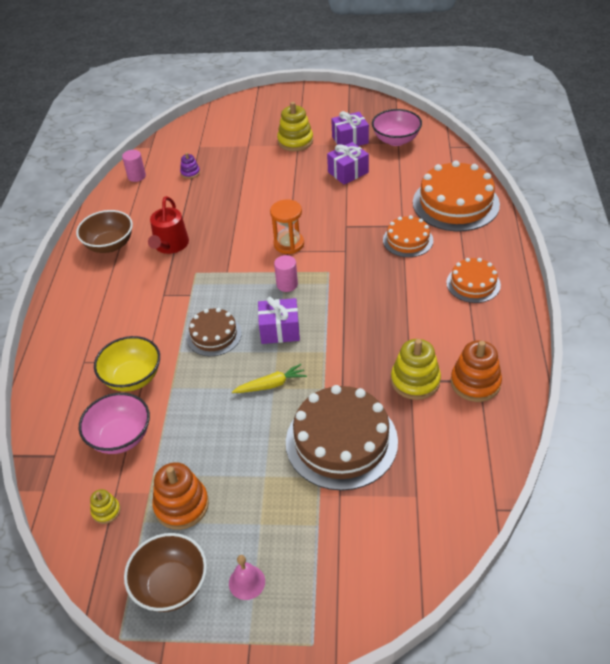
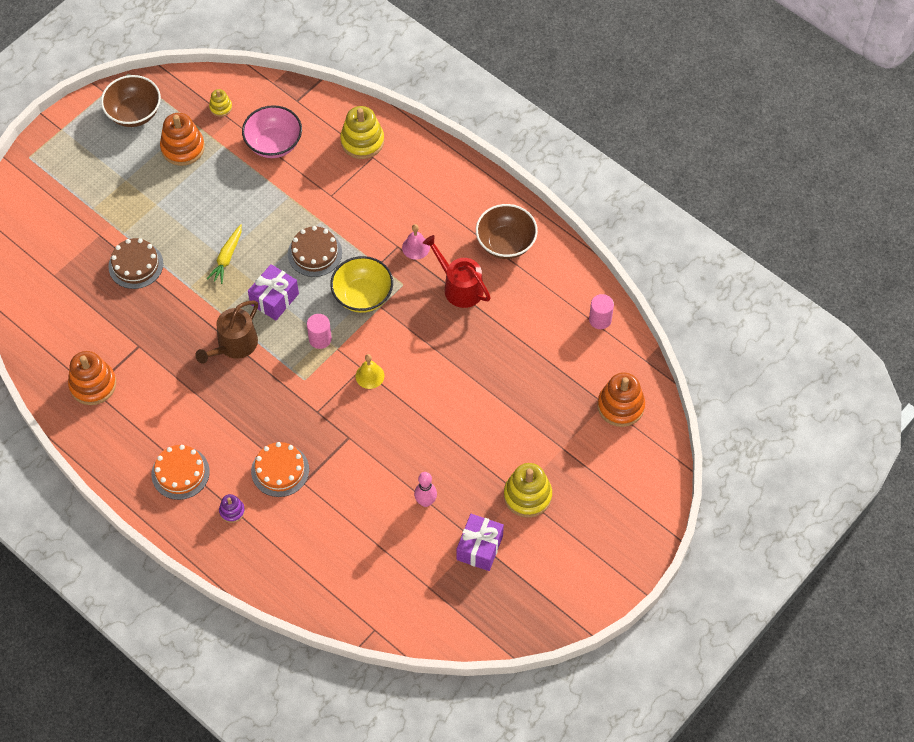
camera: 125 degrees right, 15 degrees up
(132, 378) = (323, 178): yellow bowl -> yellow bowl (363, 296)
(190, 173) = (561, 367): purple stacking toy -> purple stacking toy (232, 511)
(194, 140) = (620, 406): none -> orange stacking toy
(247, 582) = (96, 150): pink bell -> pink bell (416, 247)
(289, 244) = (369, 376): orange hourglass -> yellow bell
(341, 441) = (136, 265): brown cake -> brown cake, size x0.56
(344, 325) = (234, 345): none -> brown watering can
(348, 172) = (425, 502): purple gift -> pink bowling pin
(396, 140) = (436, 590): pink bowl -> none
(415, 381) = (135, 348): yellow stacking toy -> yellow stacking toy (362, 141)
(455, 203) = (287, 553): orange cake -> none

